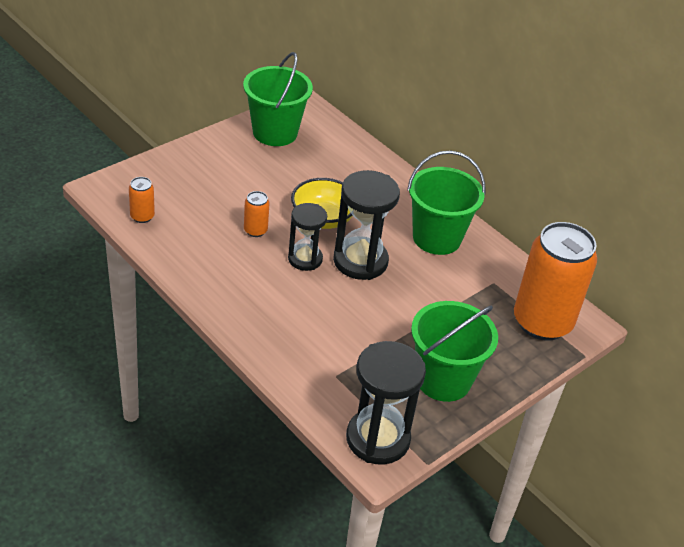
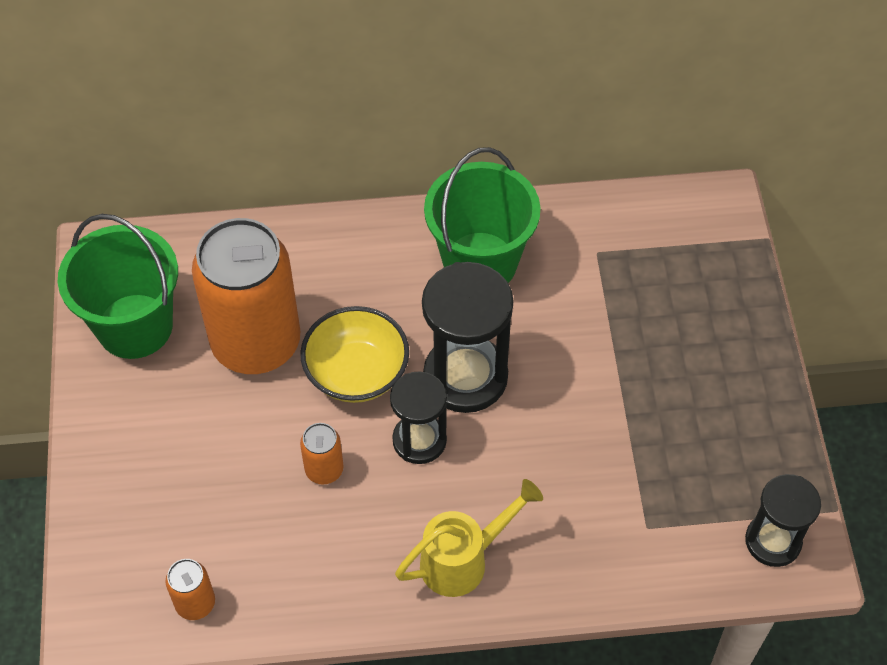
camera: 50 degrees left, 15 degrees up
(249, 306) = (464, 560): none -> yellow watering can
(378, 439) = (773, 541): black hourglass -> black hourglass, size x0.63
(443, 380) = (721, 411): green bucket -> none
(542, 322) = (692, 245): orange can -> orange can (256, 343)

